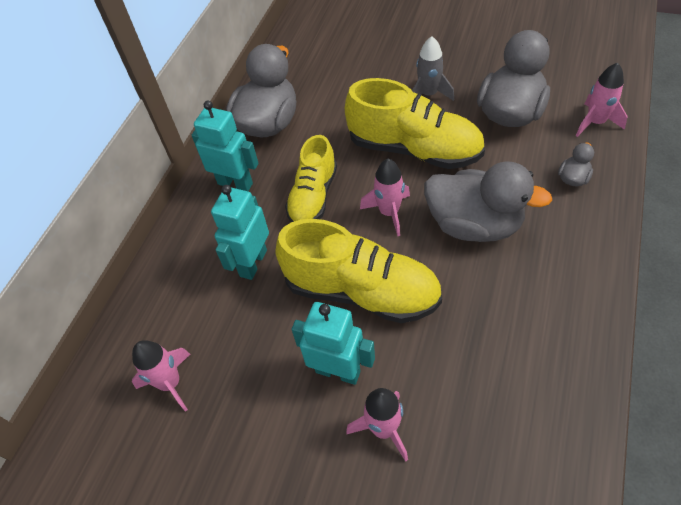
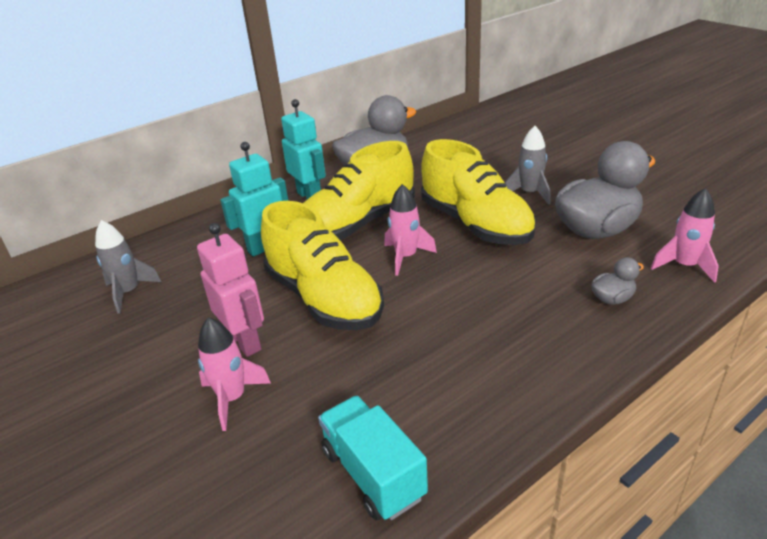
camera: 30 degrees right, 20 degrees down
(170, 383) = (129, 292): pink rocket -> grey rocket
(313, 196) = (357, 225): yellow shoe -> yellow shoe, size x1.55
(338, 371) = (245, 341): turquoise robot -> pink robot
(474, 225) = (472, 294): grey duck -> none
(545, 424) = (373, 473): none -> turquoise truck

